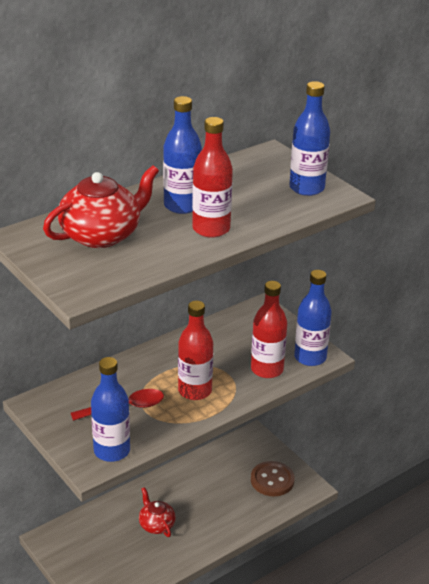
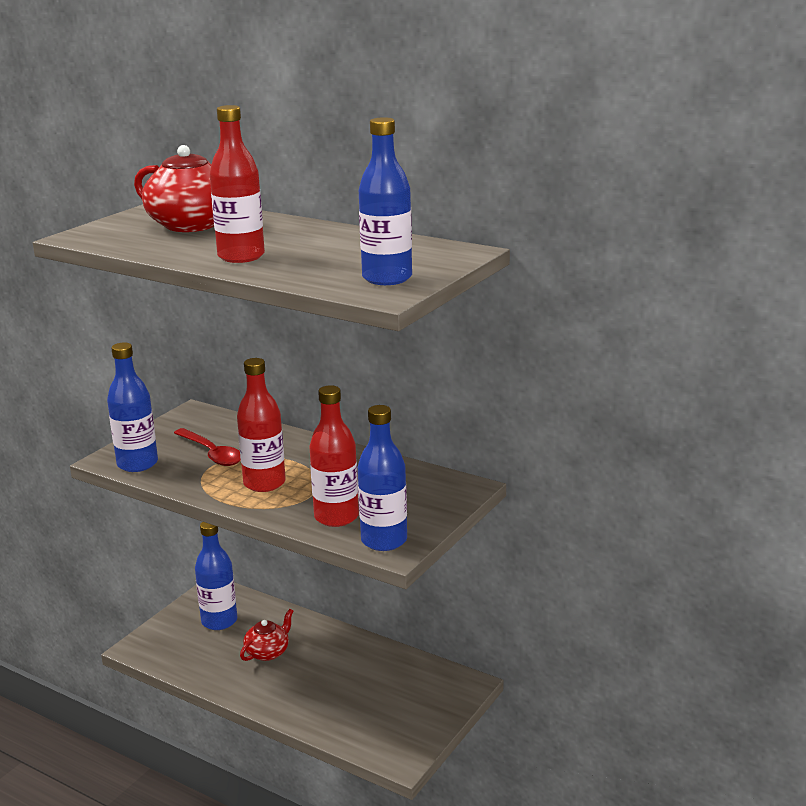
camera: 70 degrees right, 10 degrees down
(182, 206) = (284, 239): blue bottle -> blue bottle (219, 621)
(272, 480) = (394, 721): brown button -> none

